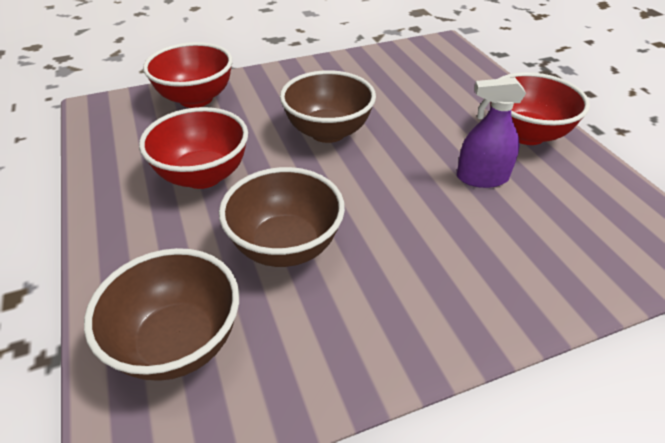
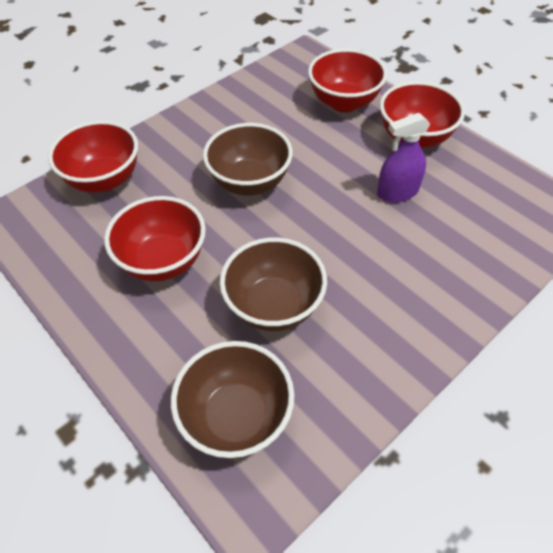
camera: 20 degrees left, 10 degrees up
(463, 88) = (344, 102): none -> red bowl

